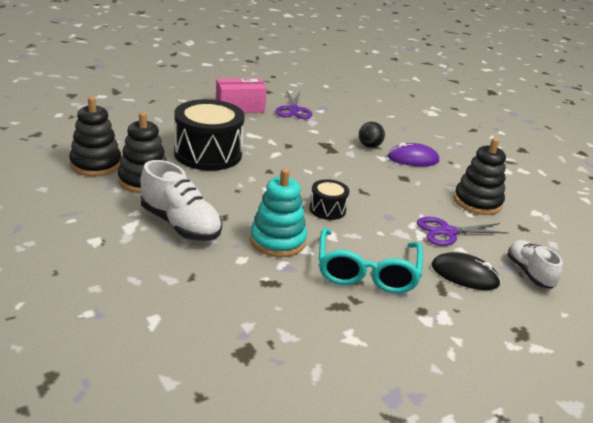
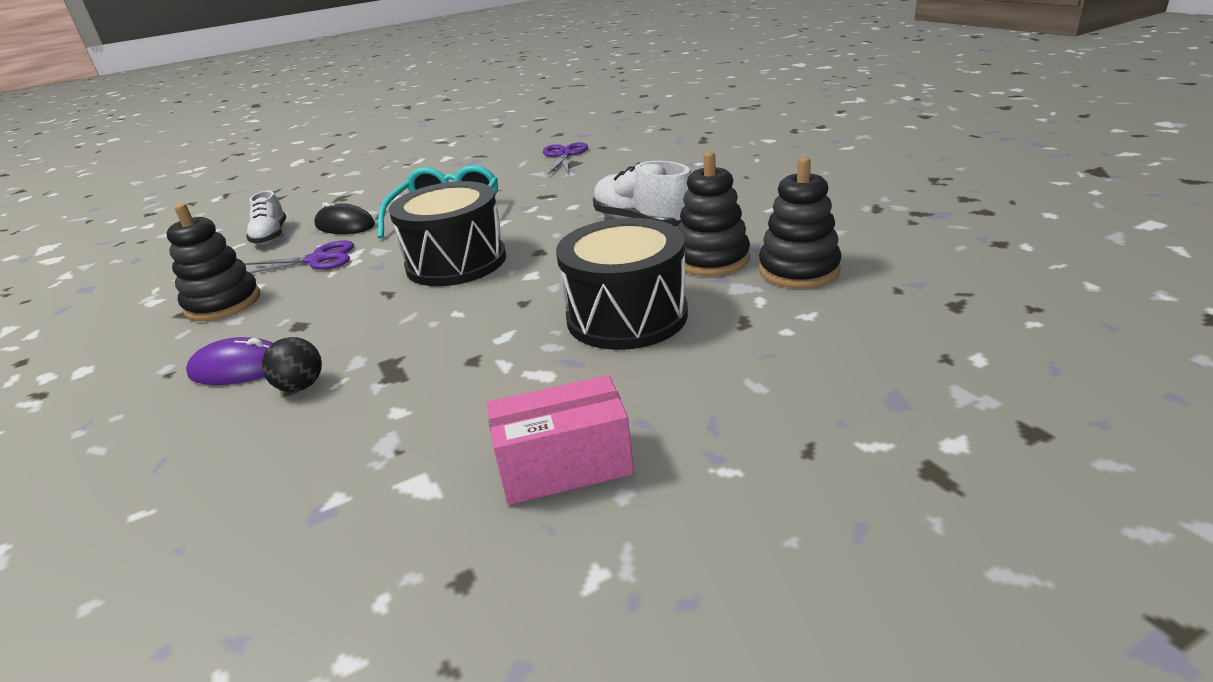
camera: 170 degrees left, 0 degrees up
(277, 241) = (531, 224): turquoise stacking toy -> none
(293, 110) = (415, 485): purple scissors -> purple scissors (564, 155)
(327, 209) = (456, 262): black drum -> black drum, size x2.02

